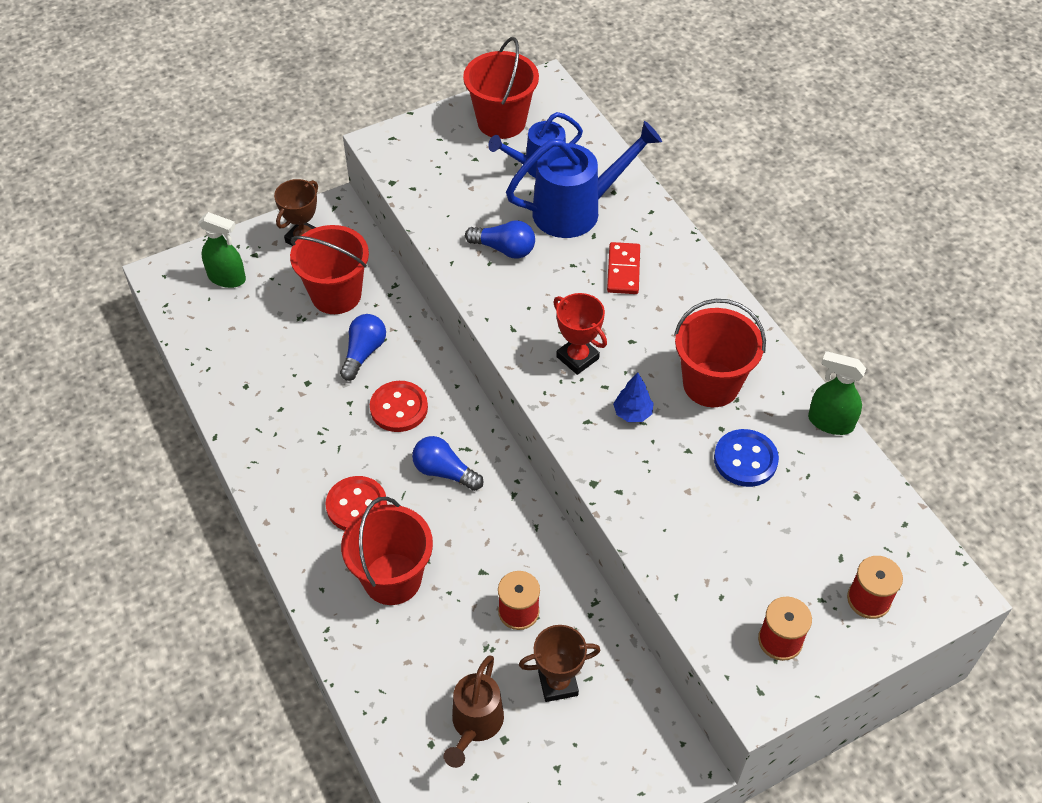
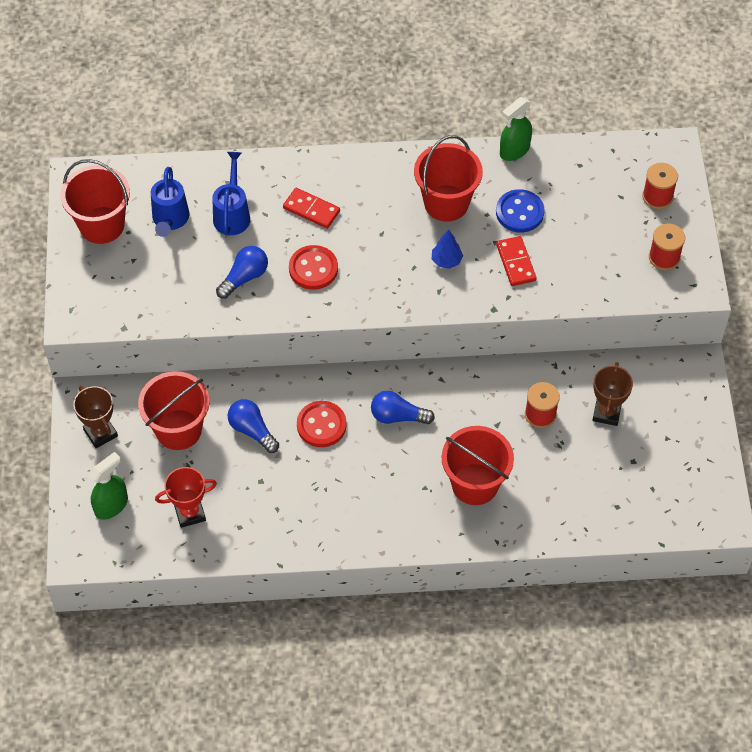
camera: 65 degrees left, 5 degrees up
(356, 505) = (398, 485): red button -> red button (313, 269)
(444, 472) = (398, 416): blue light bulb -> blue light bulb turned 45 degrees clockwise
(475, 724) = (614, 474): brown watering can -> none
(576, 210) = (232, 214): blue watering can -> blue watering can, size x0.64
(577, 357) = (378, 273): red trophy -> red trophy (190, 513)
(671, 482) = (516, 262): none -> red domino

